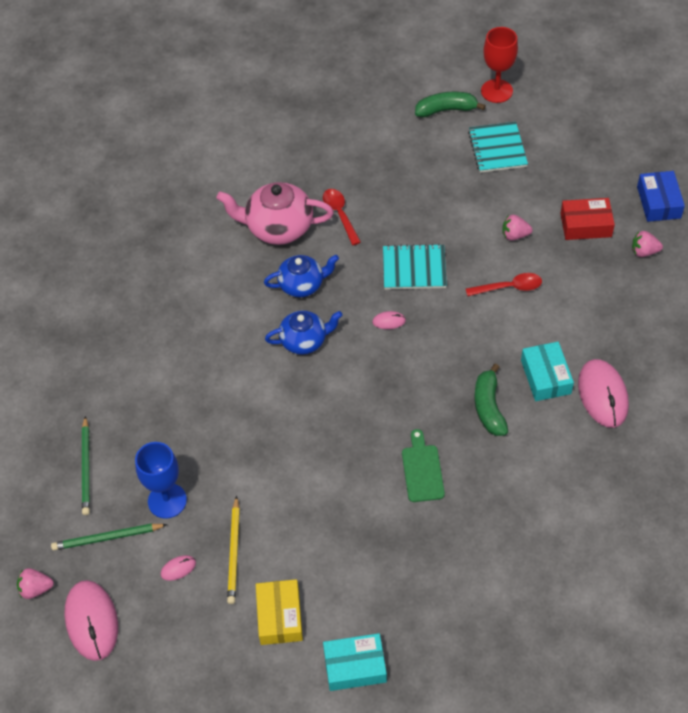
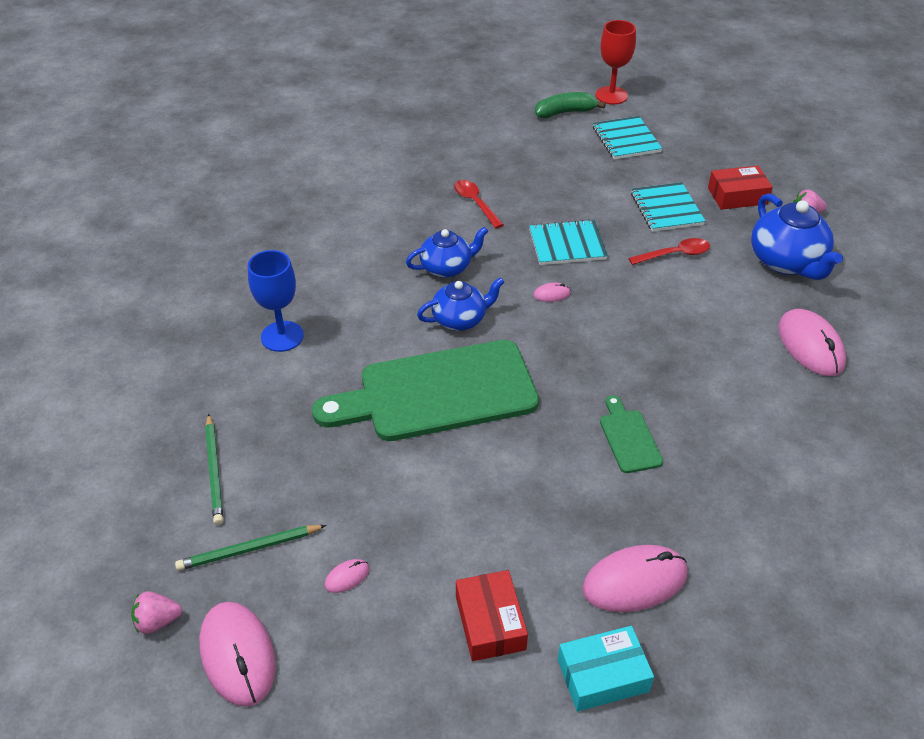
camera: 10 degrees left, 10 degrees down
(167, 501) = (322, 499): blue goblet -> blue goblet (282, 336)
(234, 552) = (417, 550): yellow pencil -> none
(273, 412) = (438, 393): none -> green cutting board
(278, 228) = (410, 219): pink teapot -> none
(279, 616) = (490, 623): yellow box -> red box
(396, 595) = (634, 581): none -> pink mouse
(488, 407) = (687, 367): green banana -> none
(515, 235) = (666, 209): pink strawberry -> turquoise notebook
(545, 377) = (741, 333): turquoise box -> none
(609, 305) = (787, 262): none -> blue teapot
(659, 202) = (804, 173): blue box -> none

